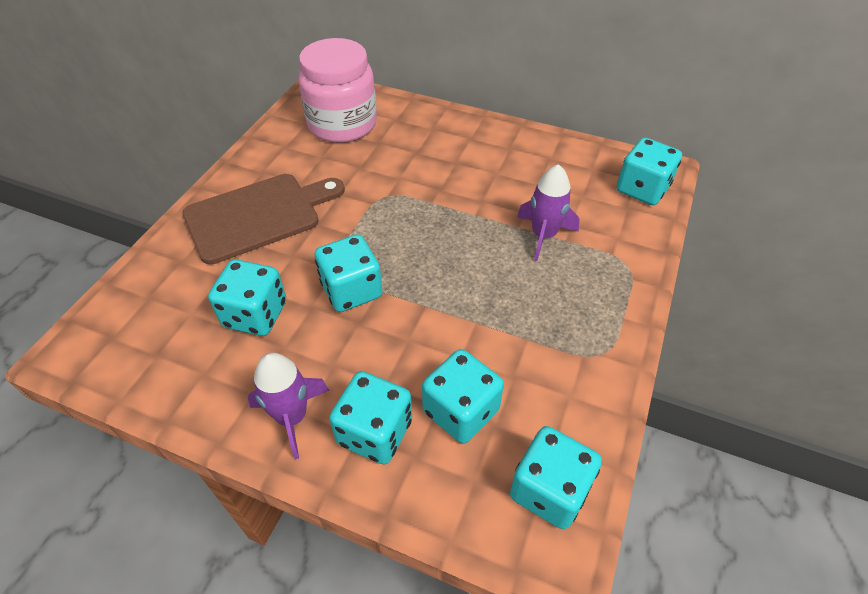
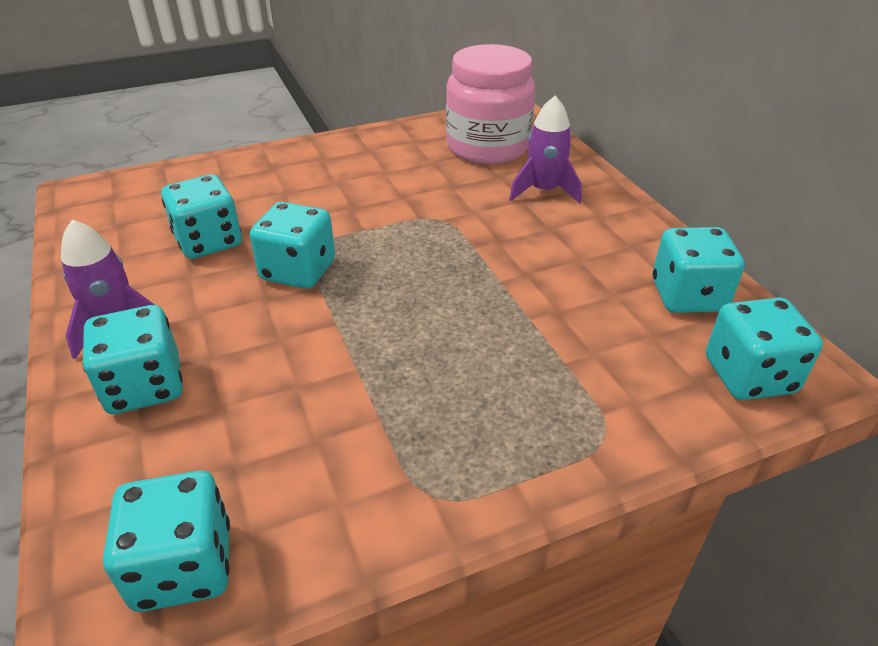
camera: 45 degrees right, 10 degrees down
(258, 216) = (317, 177): brown cutting board -> none
(461, 411) = (227, 428): turquoise dice -> turquoise dice (687, 296)
(543, 235) = (545, 342): purple rocket -> purple rocket (544, 191)

